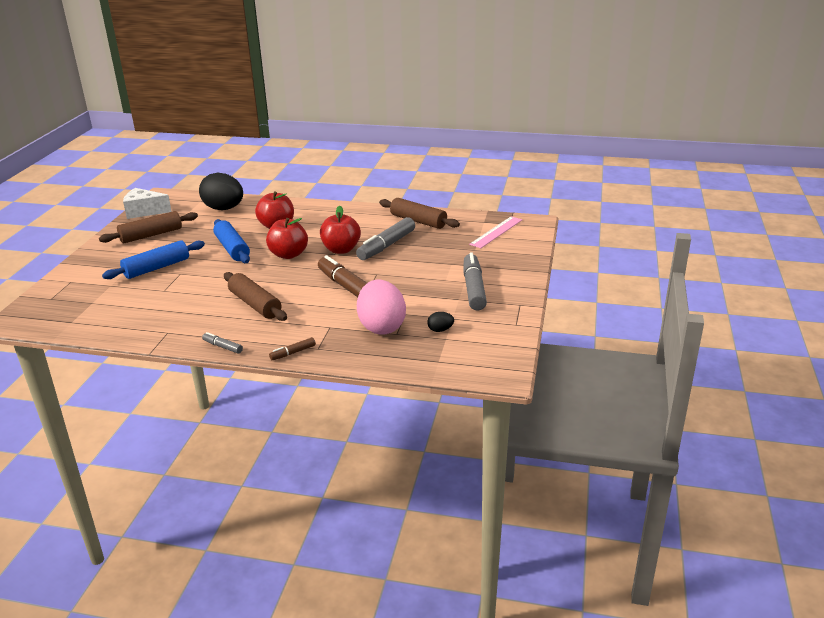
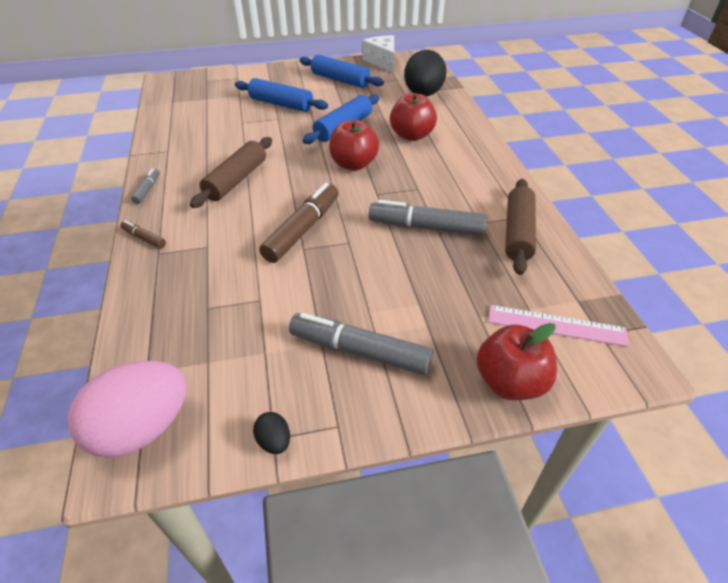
camera: 65 degrees right, 15 degrees up
(151, 235) = (340, 80): brown rolling pin -> blue rolling pin
(341, 249) = (390, 195): red apple -> red apple (510, 382)
(381, 327) = (219, 289): pink egg -> pink egg (142, 428)
(440, 330) = (228, 349): black egg -> black egg (274, 441)
(473, 288) = (359, 351): grey marker -> grey marker turned 135 degrees counterclockwise

